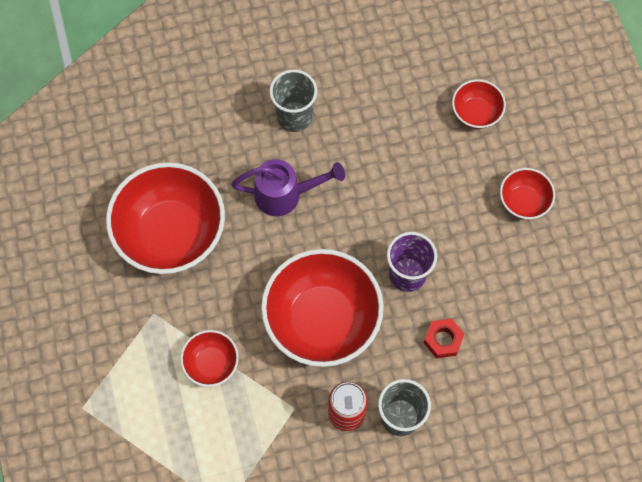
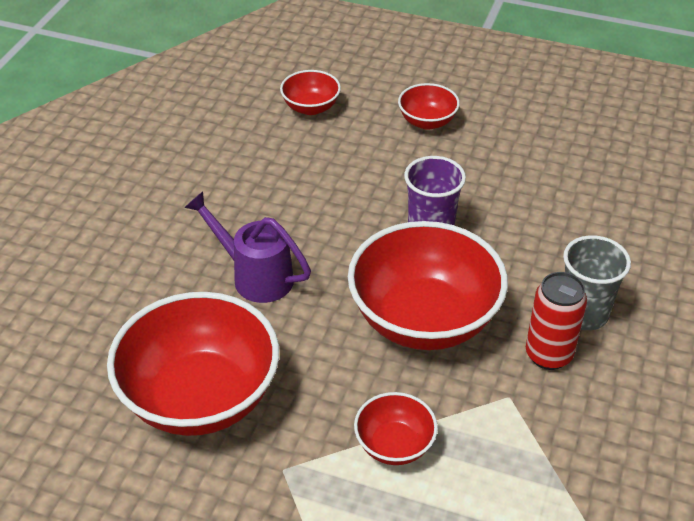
camera: 55 degrees left, 25 degrees down
(285, 195) = (255, 276): purple watering can -> purple watering can turned 90 degrees counterclockwise
(294, 116) = (177, 225): grey cup -> none
(443, 340) = (522, 240): red nut -> none

